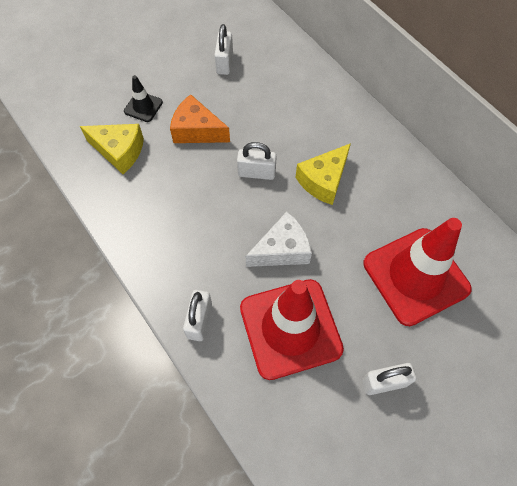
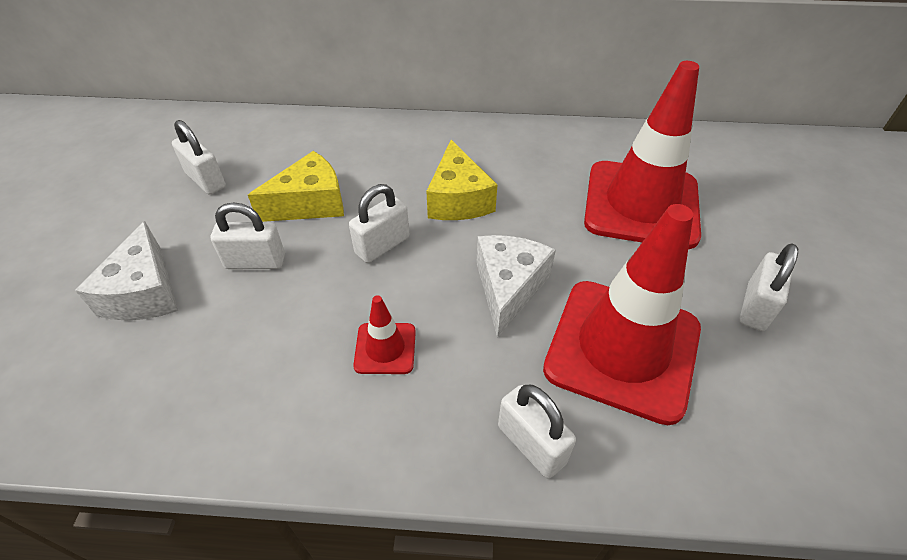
camera: 50 degrees left, 15 degrees down
(119, 151) = (168, 365): yellow cheese -> yellow cheese (310, 203)
(143, 107) = (144, 292): black traffic cone -> white cheese
(197, 130) = (255, 262): orange cheese -> white padlock
(198, 224) = (385, 348): none -> red traffic cone

